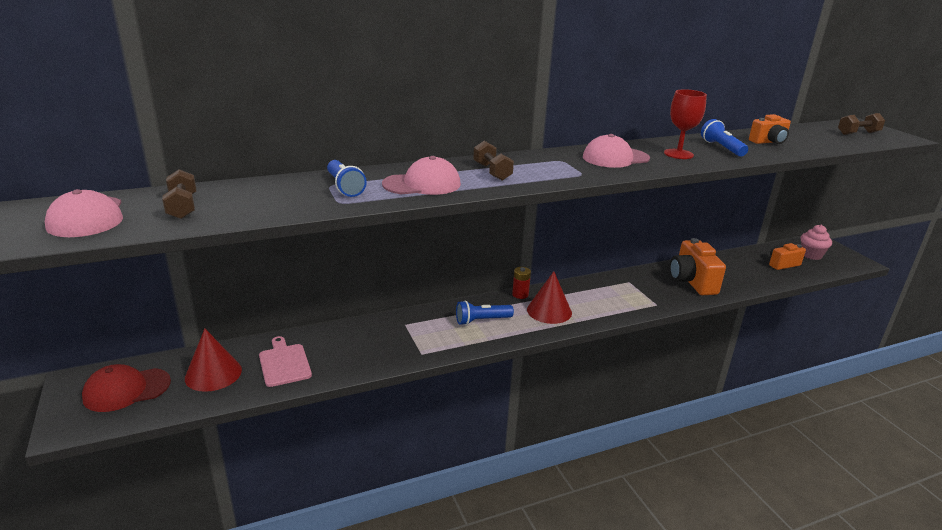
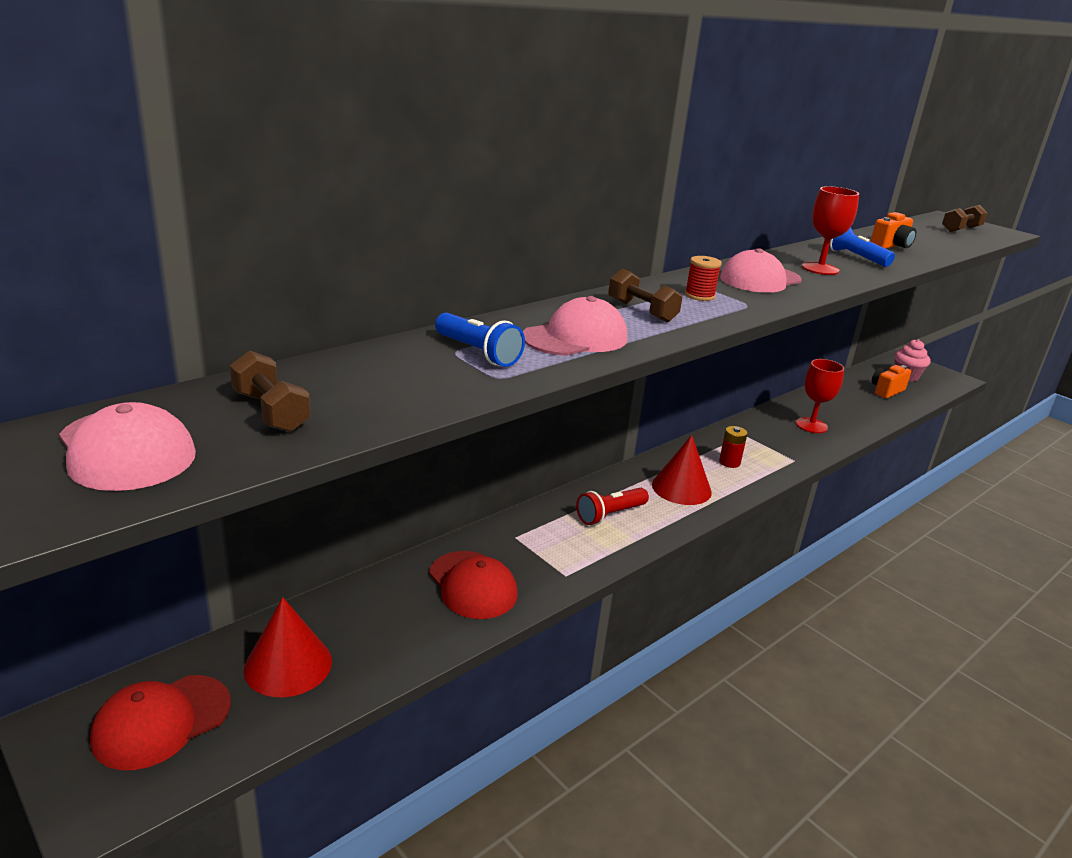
camera: 20 degrees left, 0 degrees up
(284, 363) = (386, 627): pink cutting board -> none
(355, 349) = (472, 585): none -> red cap
(481, 320) = (610, 515): blue flashlight -> red flashlight
(520, 294) = (632, 471): red battery -> red battery (729, 462)
(550, 165) = (699, 296): none -> red spool
(692, 282) = (811, 425): orange camera -> red goblet

